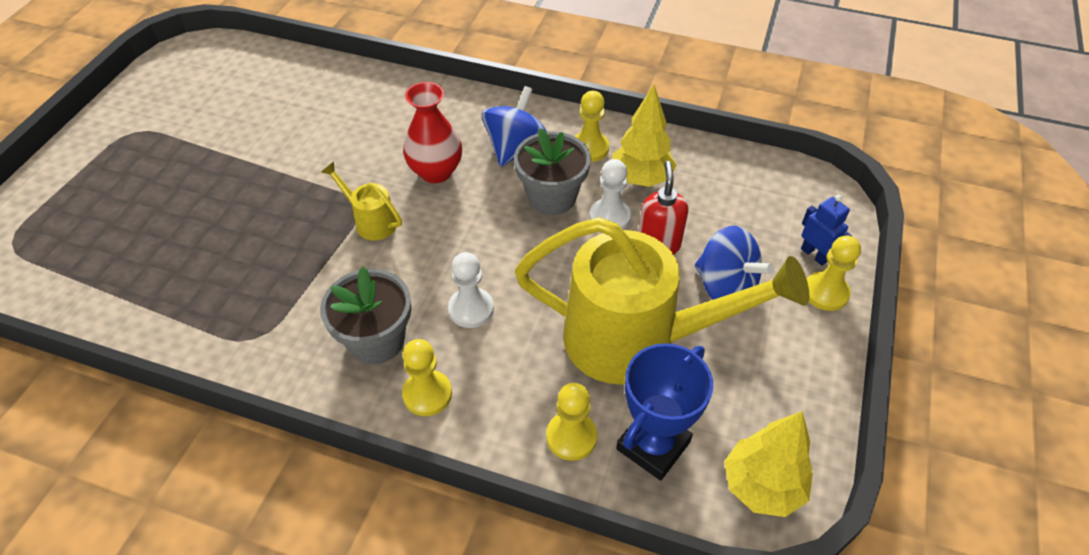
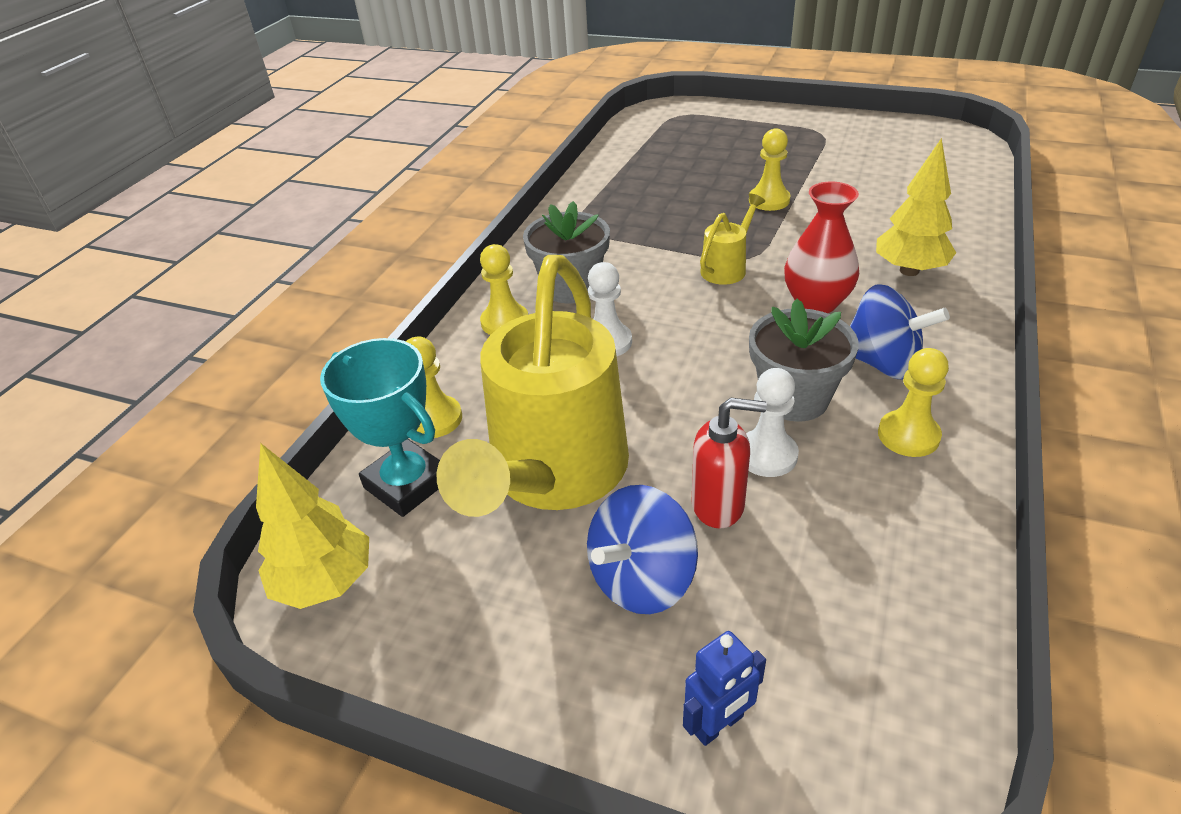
camera: 95 degrees right, 10 degrees down
(641, 178) = (857, 492): yellow tree -> yellow tree (909, 271)
(653, 445) = (407, 484): blue trophy -> turquoise trophy
(825, 292) = (631, 726): yellow pawn -> yellow pawn (769, 200)

